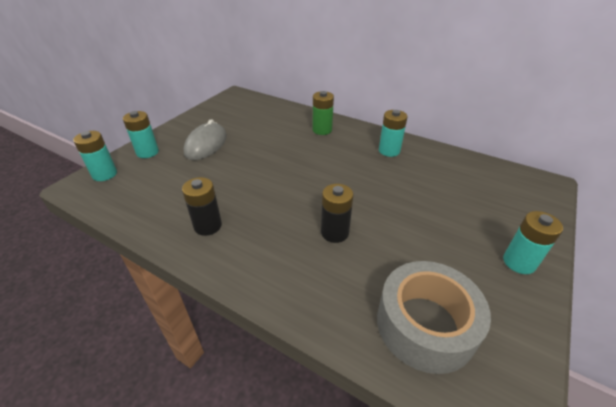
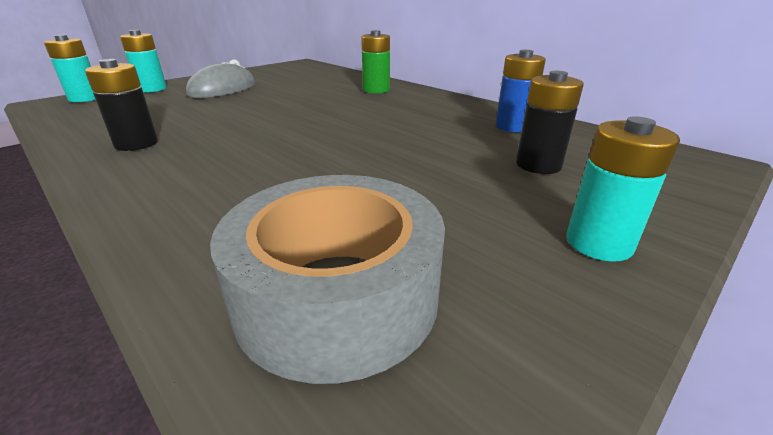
camera: 15 degrees right, 10 degrees down
(334, 232) = (296, 169): black battery -> black battery (538, 165)
(389, 151) = (453, 111): turquoise battery -> none
(434, 164) = (513, 127): none -> blue battery

